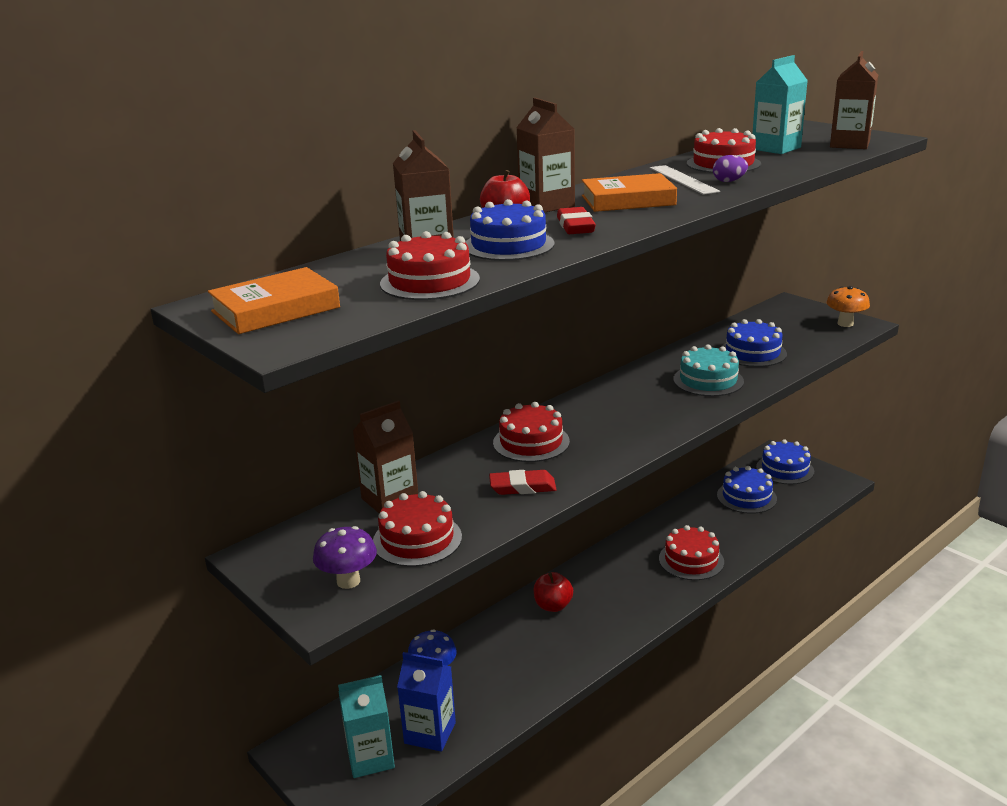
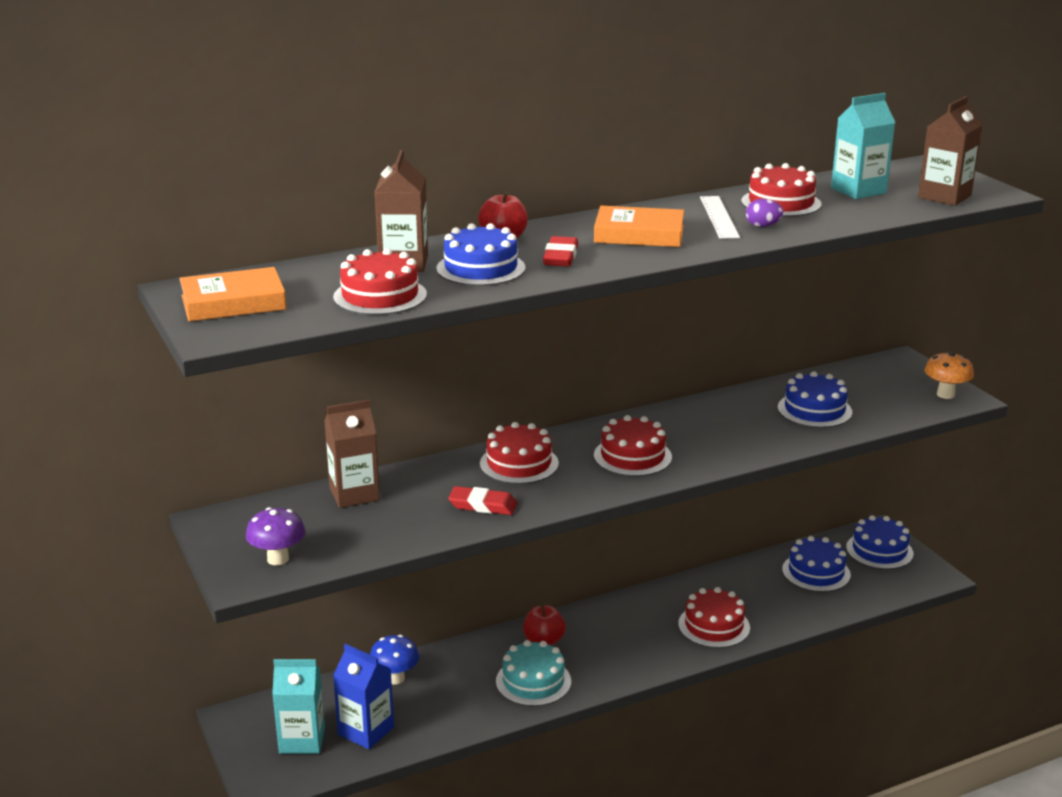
camera: 15 degrees right, 0 degrees up
(417, 539) = (357, 535): red cake -> red cake (632, 456)
(546, 205) = (556, 228): brown carton -> none
(708, 380) = (743, 432): turquoise cake -> turquoise cake (533, 681)

